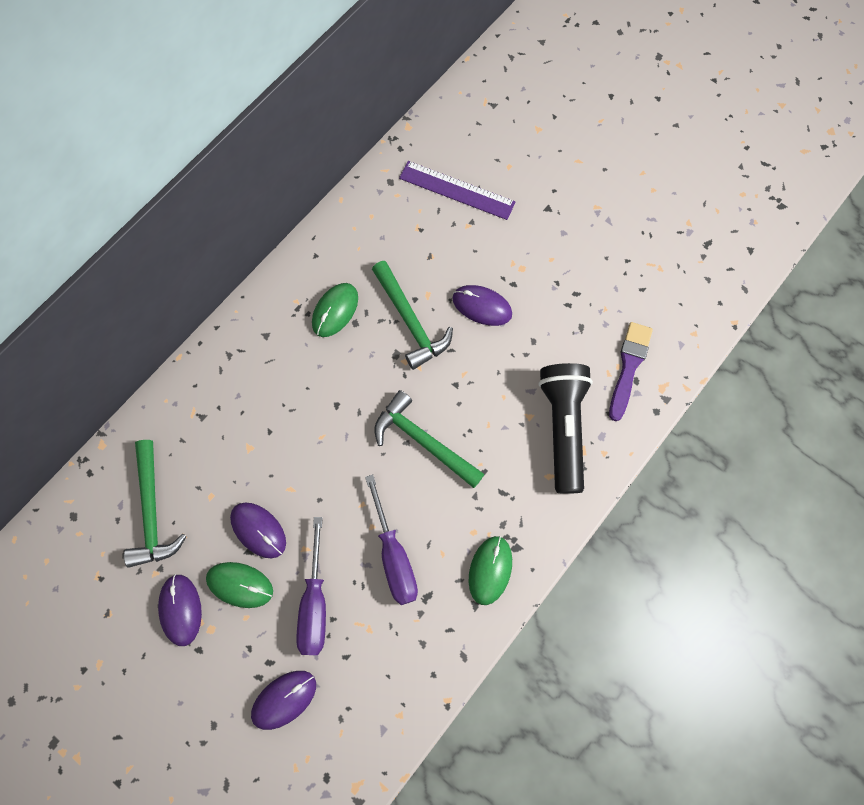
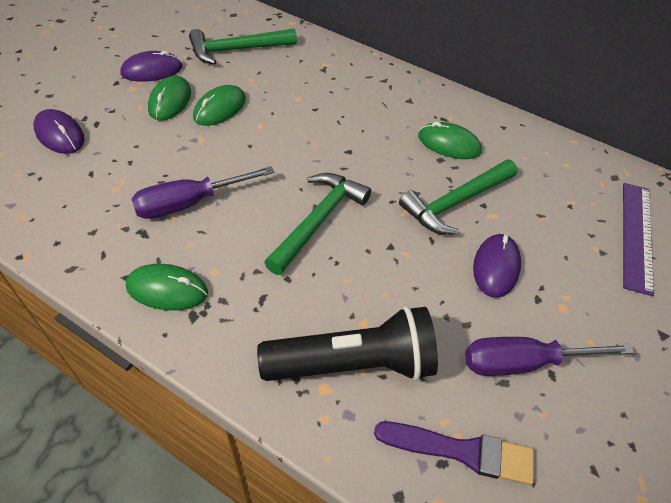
camera: 80 degrees right, 20 degrees down
(258, 530) = (220, 108): purple mouse -> green mouse
(314, 604) = (145, 148): purple screwdriver -> purple screwdriver (522, 362)

